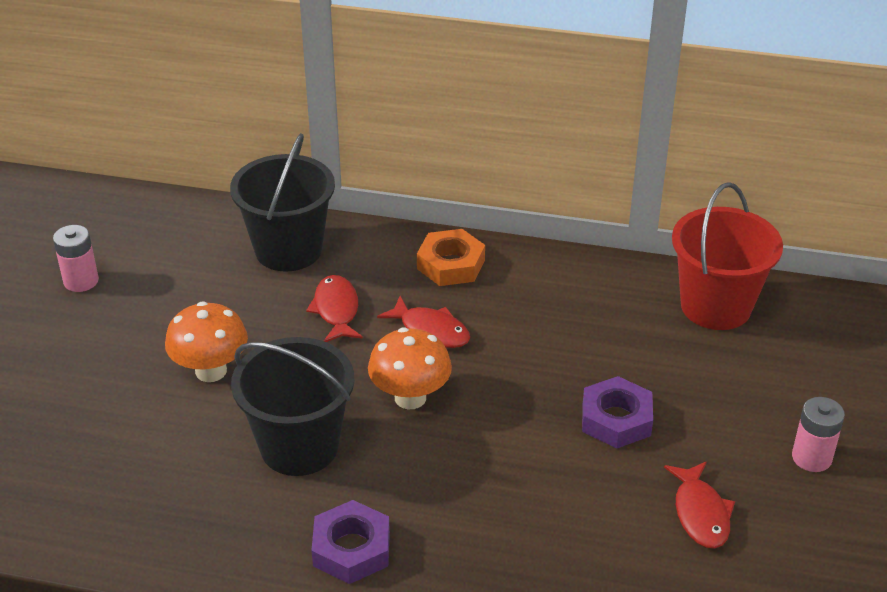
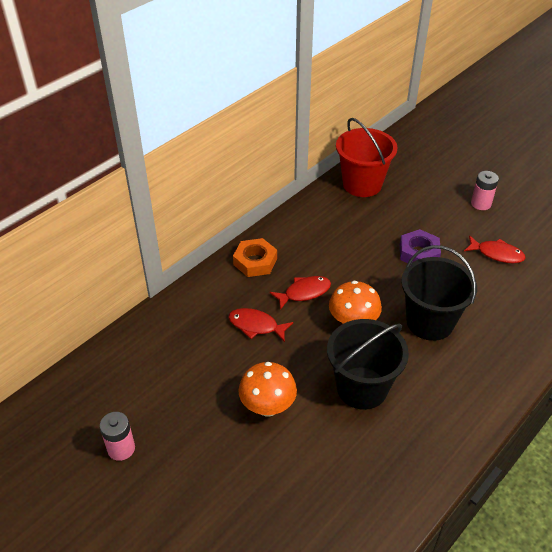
camera: 60 degrees left, 5 degrees up
(288, 250) = (182, 326): black bucket -> black bucket (430, 322)
(351, 549) = (455, 395): purple nut -> none

